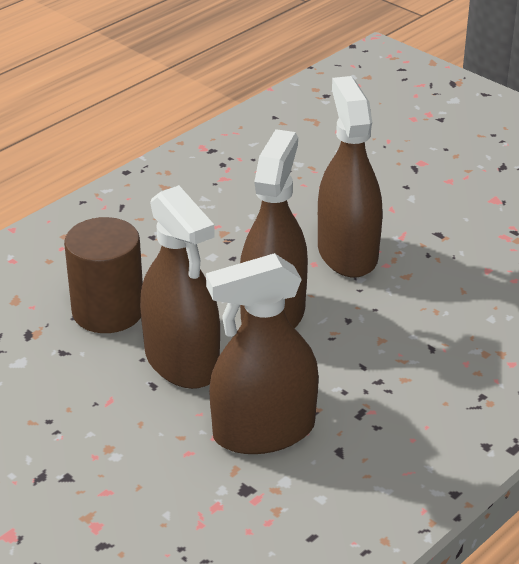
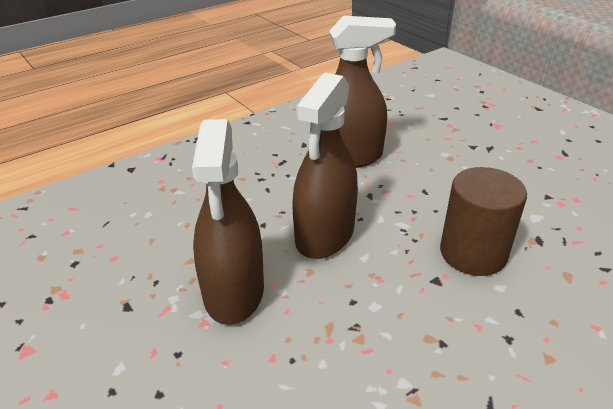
camera: 170 degrees left, 0 degrees up
(182, 361) = (403, 204): brown spray bottle -> none

